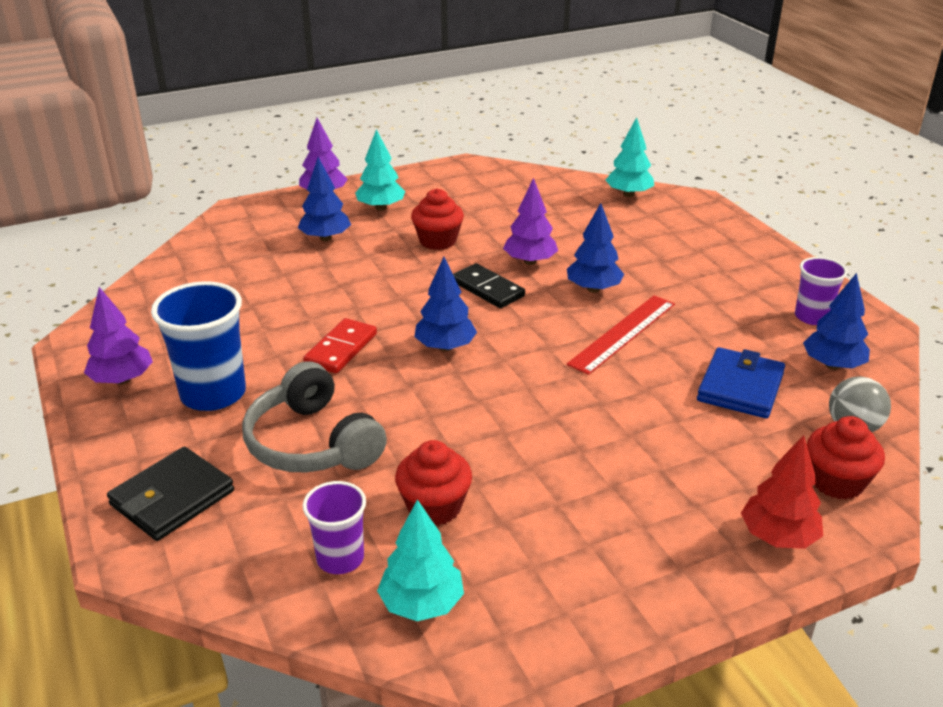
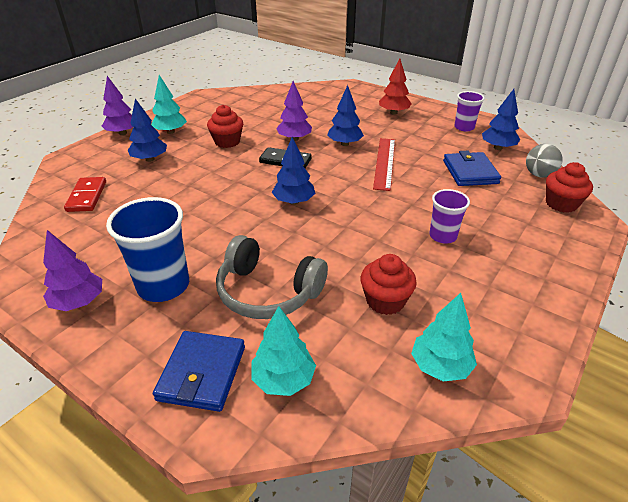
camera: 30 degrees left, 5 degrees up
(172, 498) = (202, 373): black wallet -> blue wallet
(340, 558) = (362, 361): purple cup -> purple cup (443, 236)
(341, 349) = (228, 224): red domino -> red domino (87, 196)
(628, 194) = (312, 90): turquoise tree -> turquoise tree (283, 379)
(778, 537) = (568, 242): red tree -> red tree (393, 113)

